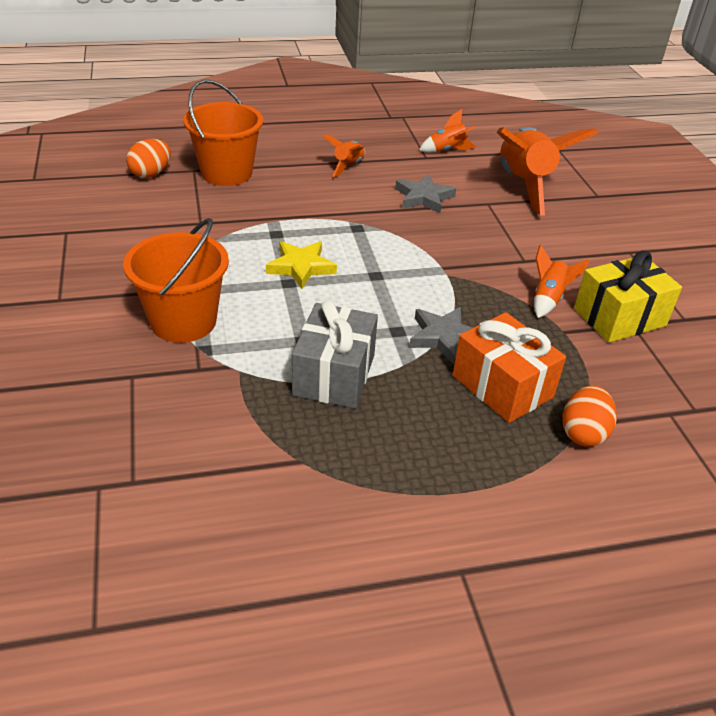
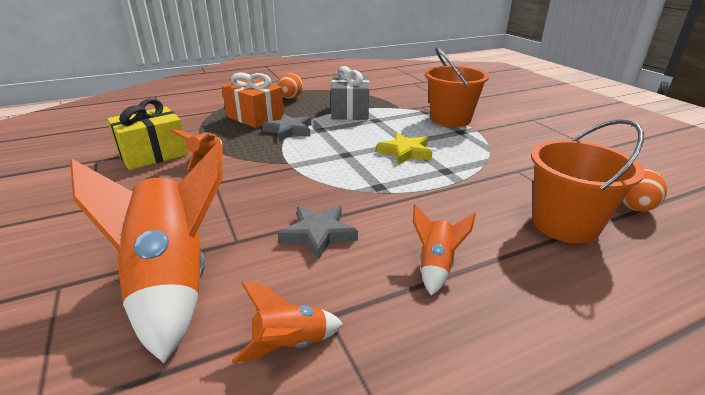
camera: 170 degrees right, 10 degrees down
(583, 433) = (216, 108): orange egg -> orange egg (290, 98)

